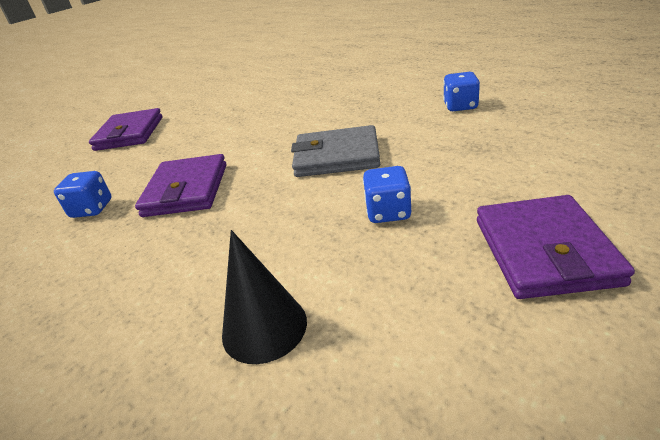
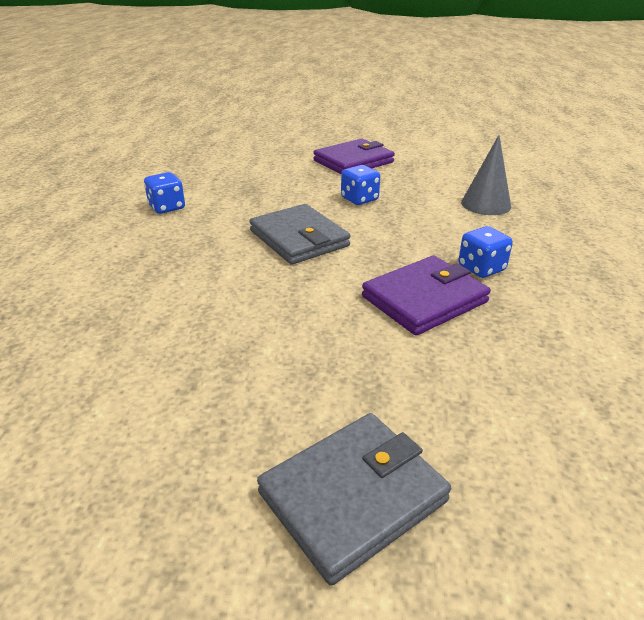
camera: 130 degrees left, 0 degrees up
(92, 209) = (524, 351): blue dice -> blue dice (481, 268)
(130, 133) = (353, 496): purple wallet -> grey wallet
(264, 327) = (486, 204): black cone -> grey cone

